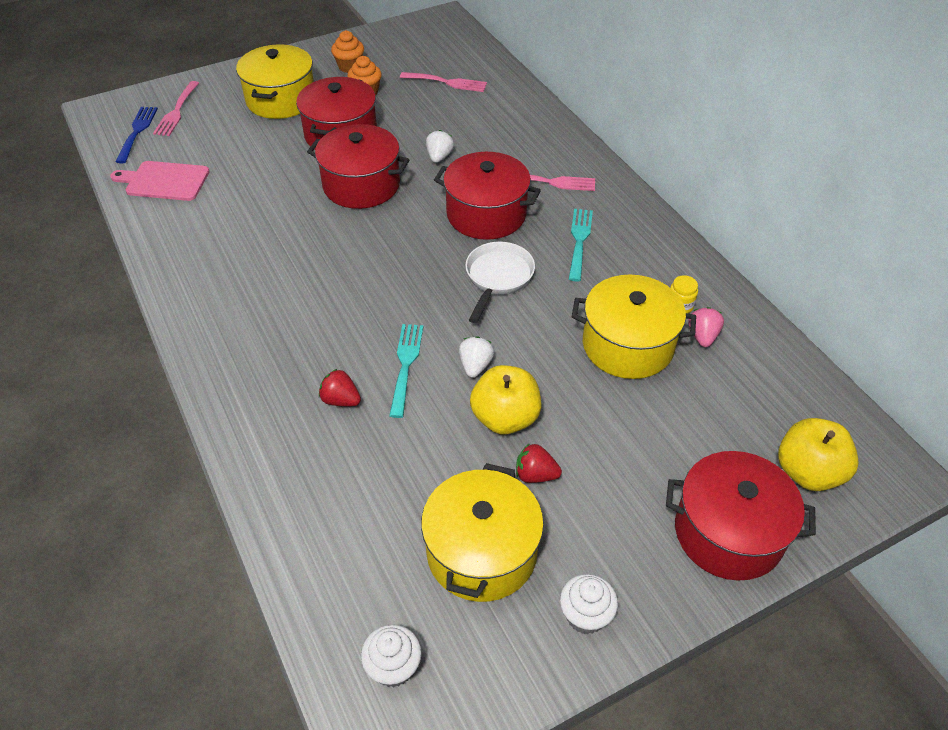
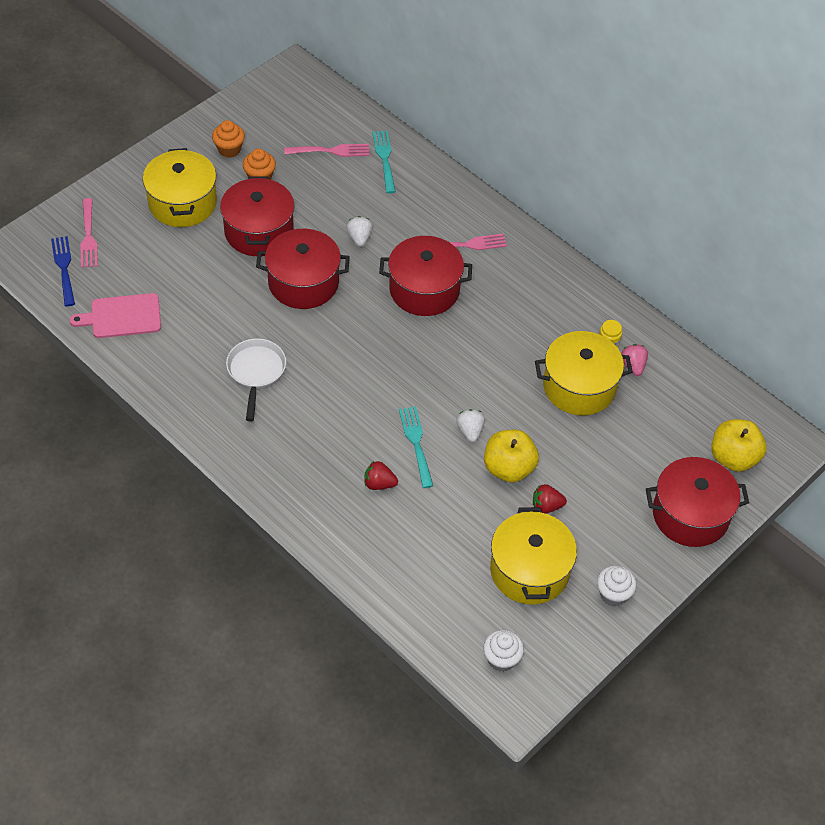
camera: 20 degrees left, 5 degrees up
(498, 278) = (457, 349): white pan -> white pan (256, 373)
(579, 241) = (511, 300): turquoise fork -> turquoise fork (384, 159)

